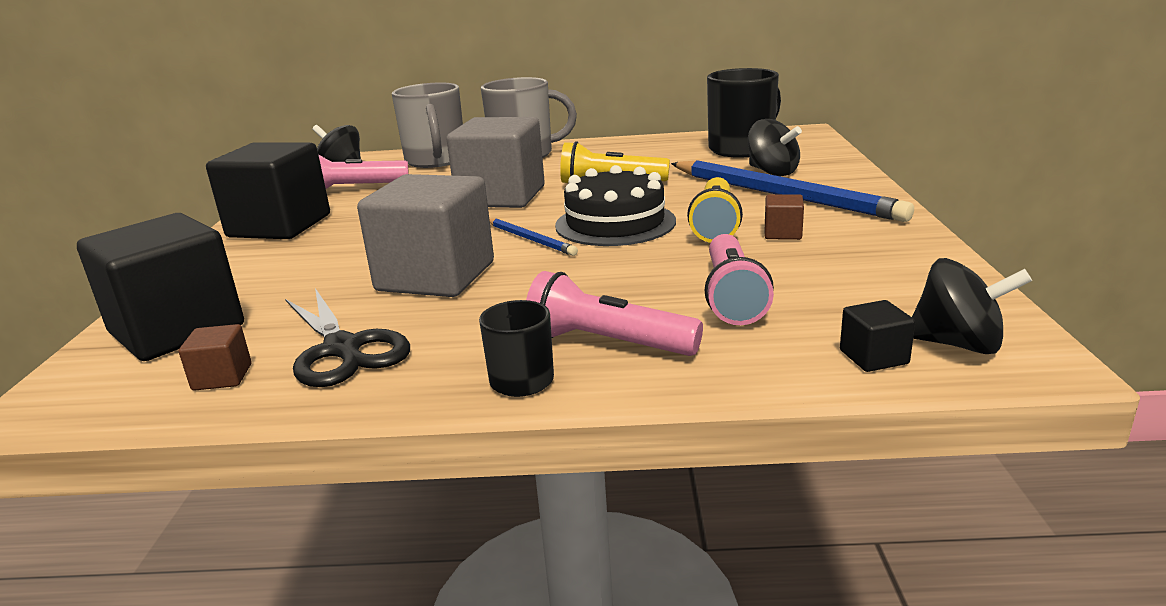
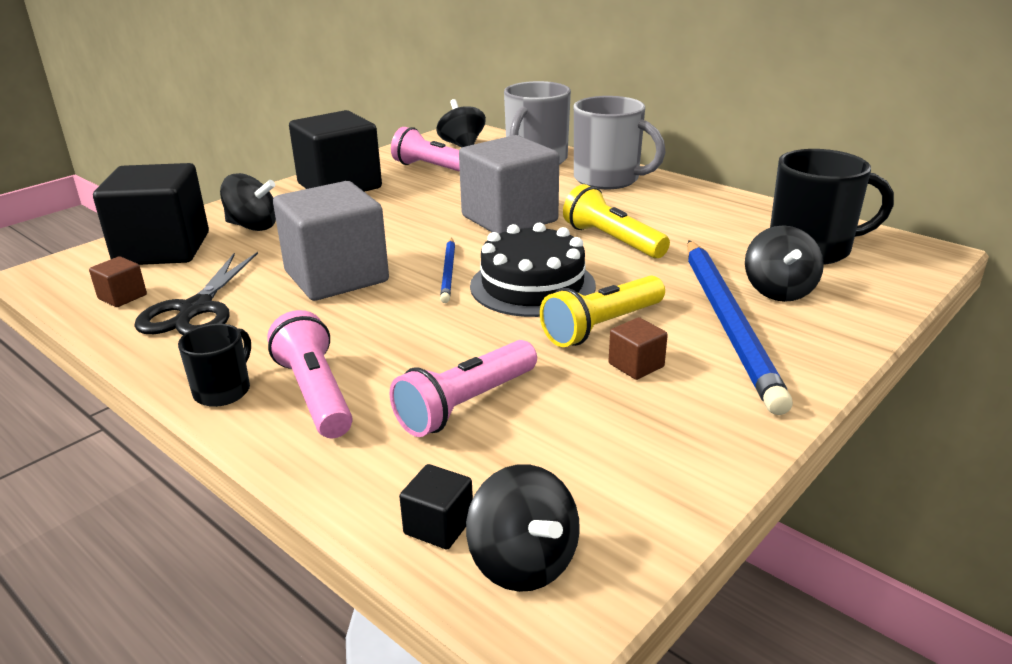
camera: 40 degrees right, 5 degrees up
(251, 279) = (253, 226): none -> black spinning top

